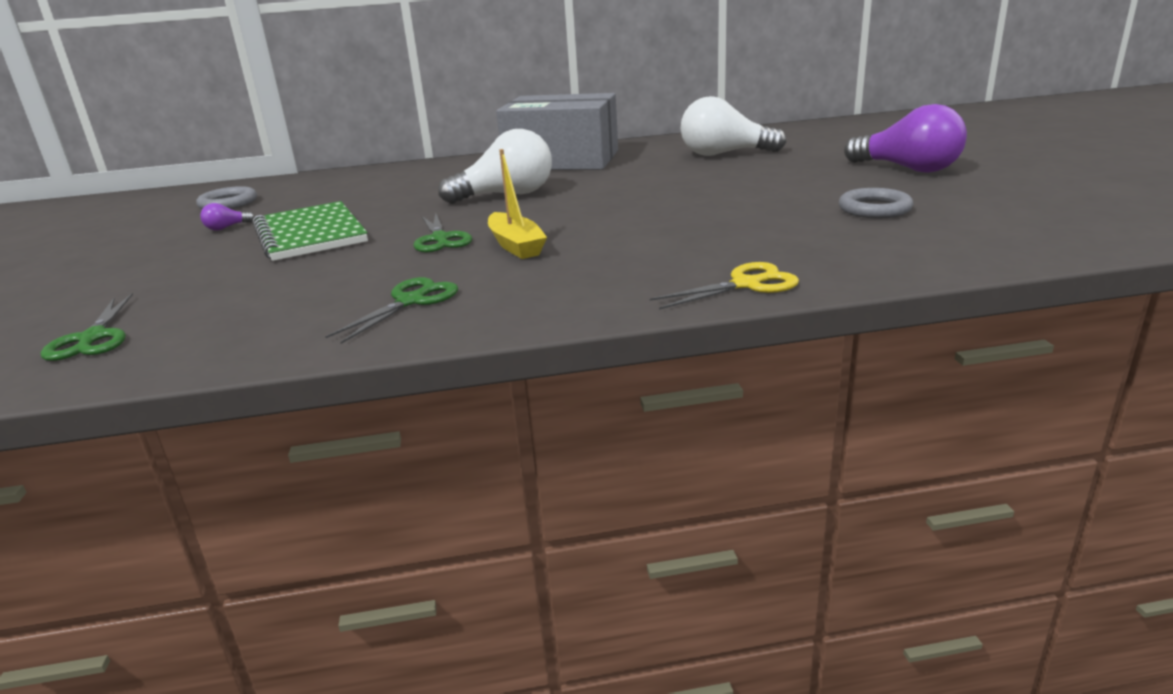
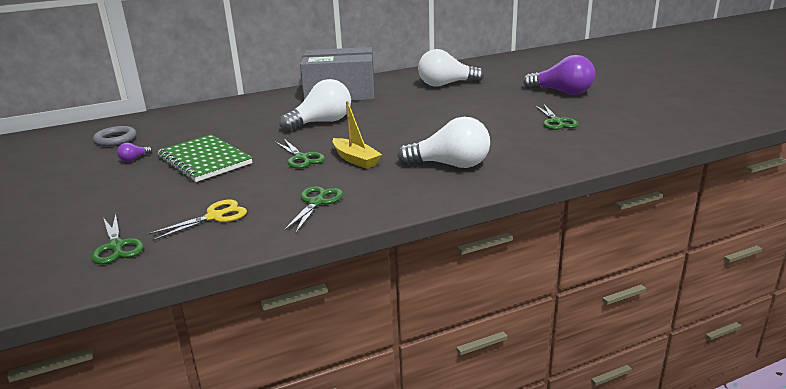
camera: 15 degrees left, 0 degrees up
(656, 262) = (450, 165): none -> white light bulb
(746, 285) = (510, 176): yellow scissors -> yellow scissors (215, 217)
(874, 209) = (556, 122): grey ring -> green scissors

